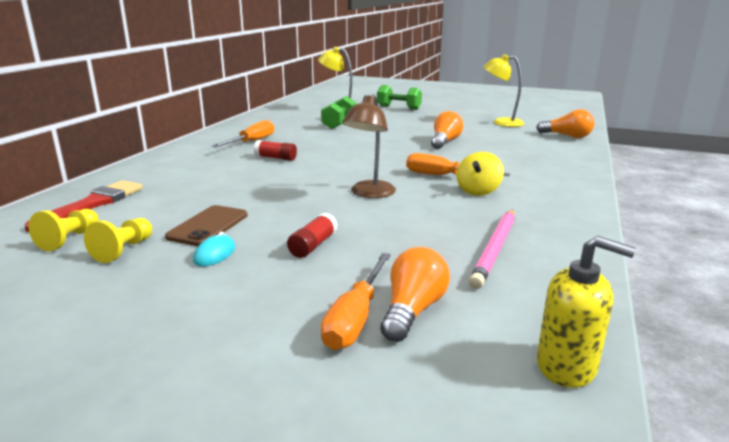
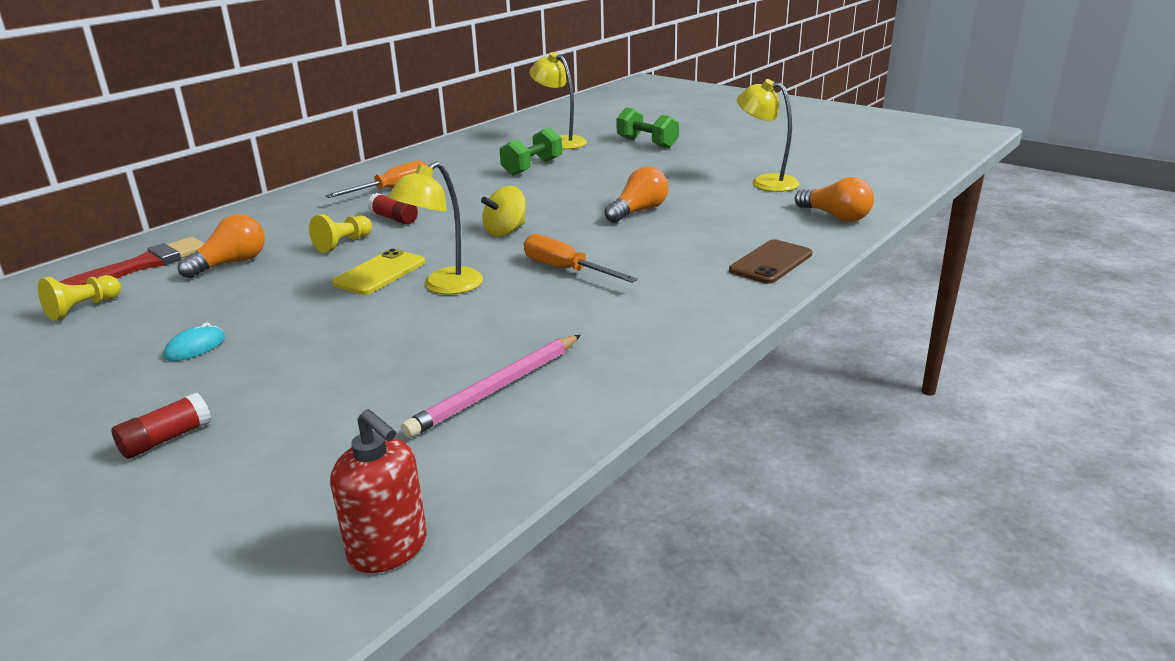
camera: 20 degrees right, 5 degrees up
(123, 250) = (118, 329): yellow pawn -> yellow pawn (343, 244)
(208, 226) = (224, 310): brown phone -> brown phone (770, 262)
(309, 190) = (380, 273): none -> yellow phone
(313, 245) = (302, 351): red glue stick -> red glue stick (166, 439)
(355, 318) = (247, 449): orange screwdriver -> none
(369, 193) = (443, 286): brown lamp -> yellow lamp
(412, 310) = (312, 451): orange light bulb -> orange light bulb (231, 263)
(478, 191) = (582, 299): yellow spinning top -> yellow spinning top (505, 231)
(566, 366) = (388, 548): yellow soap dispenser -> red soap dispenser

